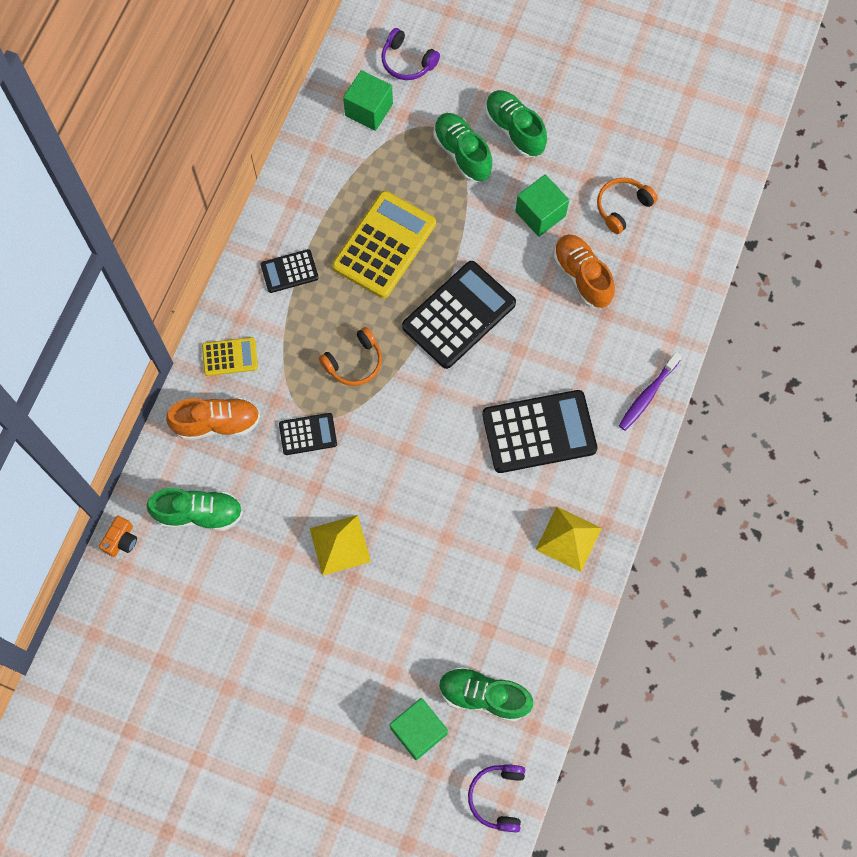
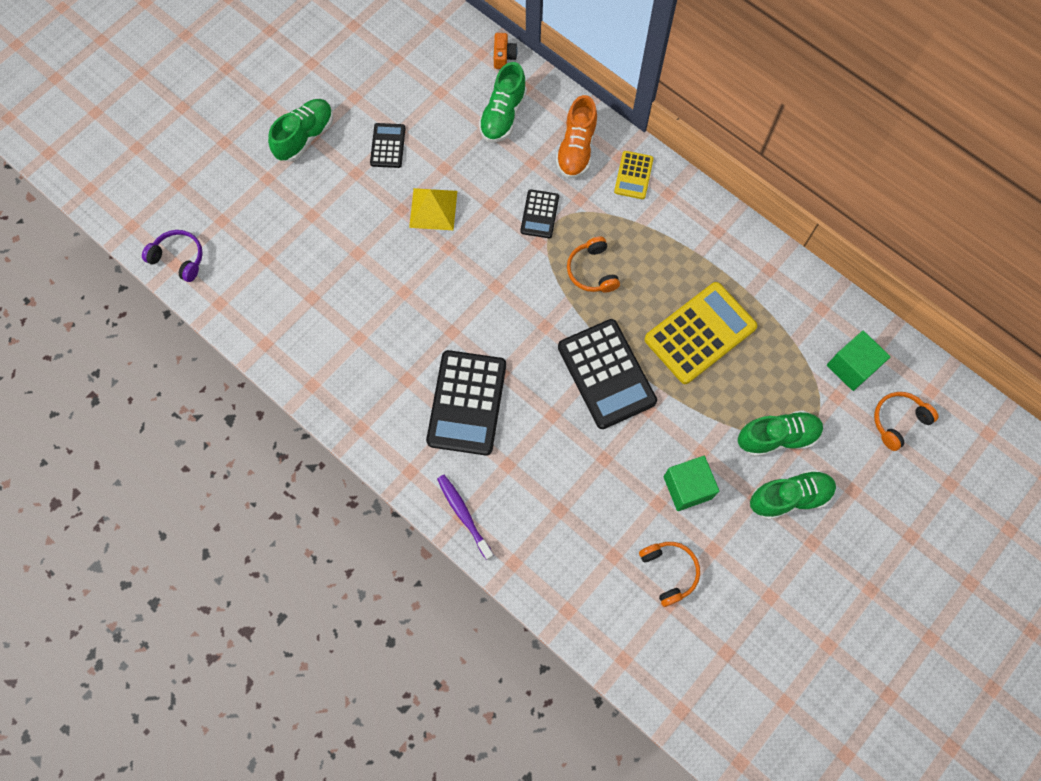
camera: 110 degrees right, 0 degrees up
(121, 540) = (504, 56): orange camera -> orange camera turned 135 degrees counterclockwise
(289, 271) = (700, 245): black calculator -> black calculator (388, 146)
(384, 245) = (700, 333): yellow calculator -> yellow calculator turned 90 degrees counterclockwise
(407, 62) = (898, 421): purple headphones -> orange headphones
(418, 731) = (257, 218): green cube -> none
(483, 696) = (261, 275): green shoe -> green shoe (305, 137)
(568, 538) = (360, 391): yellow pyramid -> none
(582, 276) = (607, 501): orange shoe -> none

